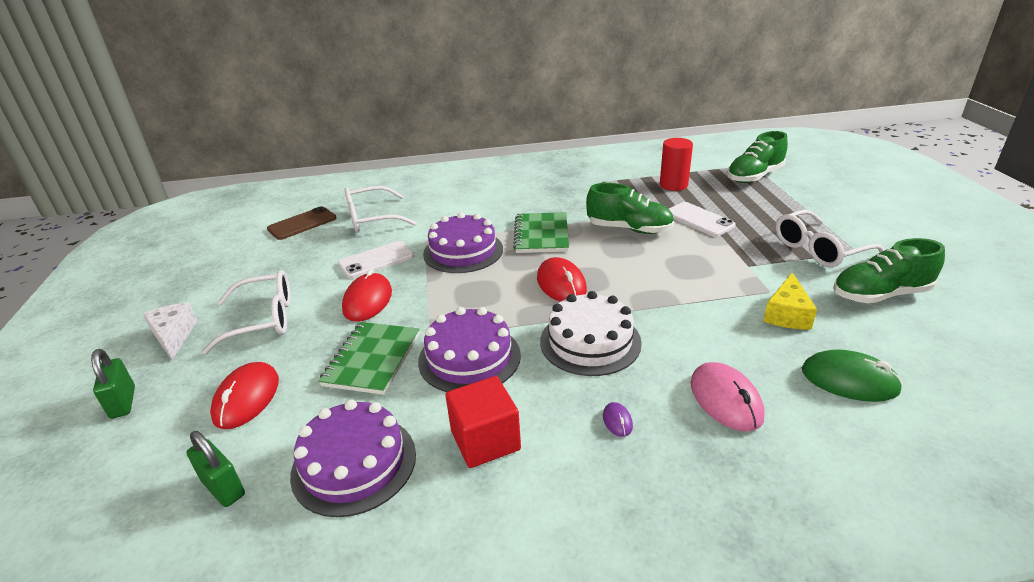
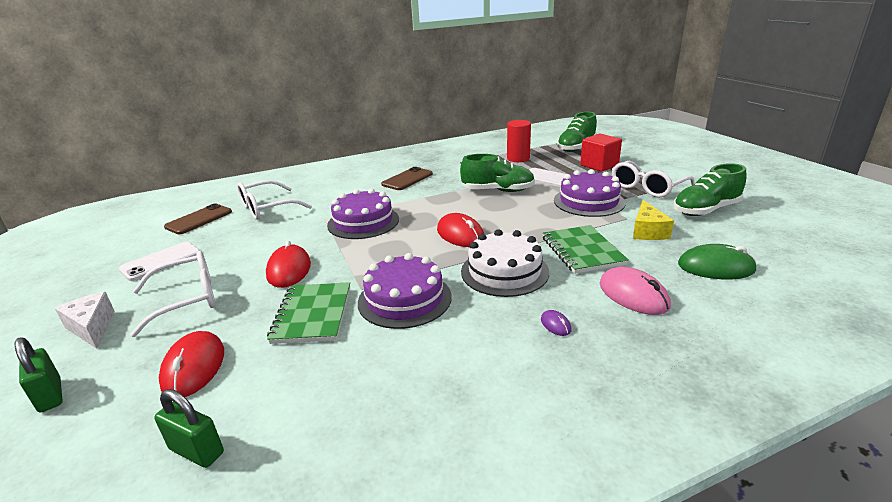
camera: 15 degrees left, 5 degrees down
(354, 463) = (330, 402): purple cake -> purple cake (588, 201)
(376, 260) = (284, 238): white phone -> white phone (161, 261)
(485, 440) = (448, 360): red cube -> red cube (599, 165)
(532, 199) = (407, 179): none -> brown phone
(541, 235) = (427, 202): green notebook -> green notebook (582, 251)

